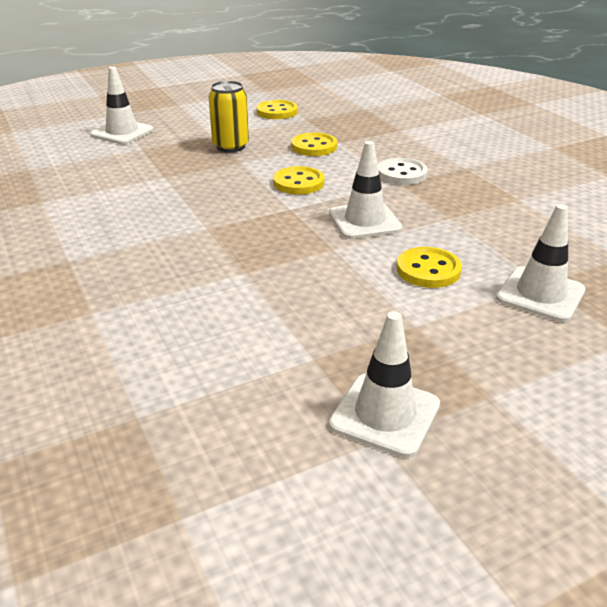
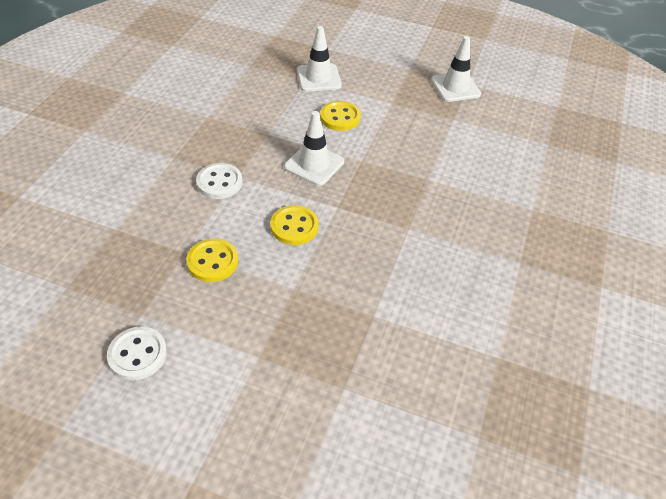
camera: 135 degrees left, 15 degrees up
(122, 132) = (328, 449): white traffic cone -> none
(230, 146) = (269, 320): yellow can -> none
(277, 112) = (138, 354): yellow button -> white button

